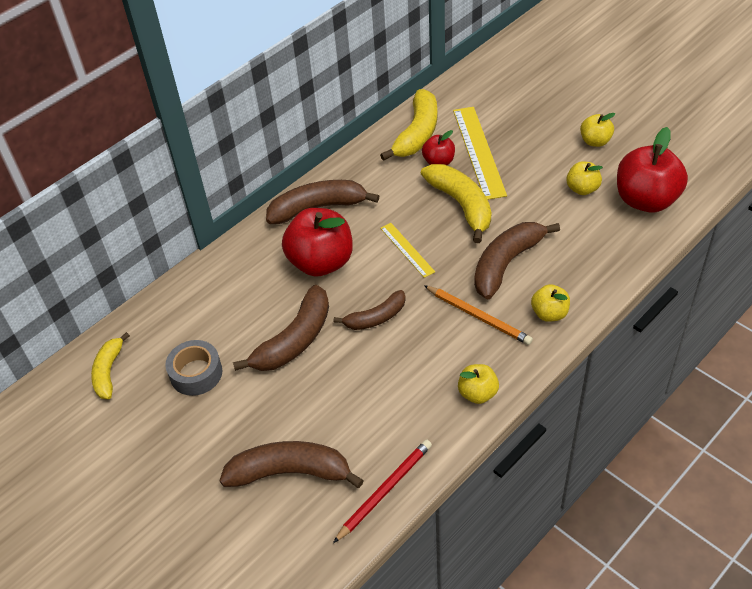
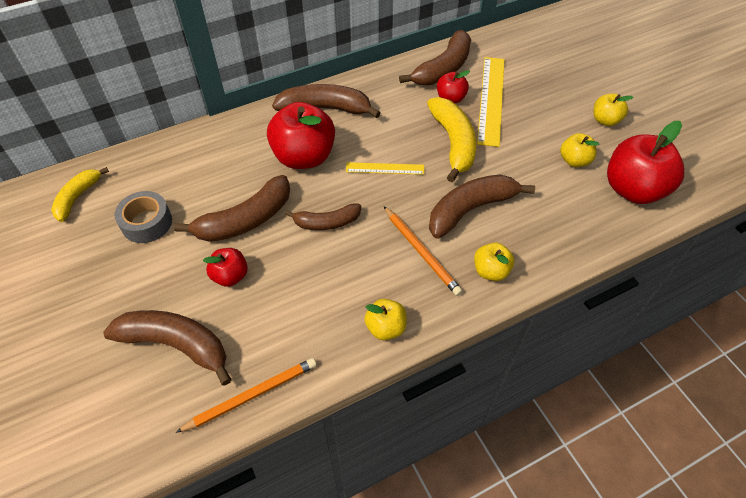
camera: 15 degrees right, 5 degrees up
(308, 395) = (230, 276): none -> red apple
(385, 490) = (252, 395): red pencil -> orange pencil
(407, 250) = (385, 168): yellow ruler -> yellow ruler turned 75 degrees counterclockwise
(417, 133) = (443, 69): yellow banana -> brown banana

